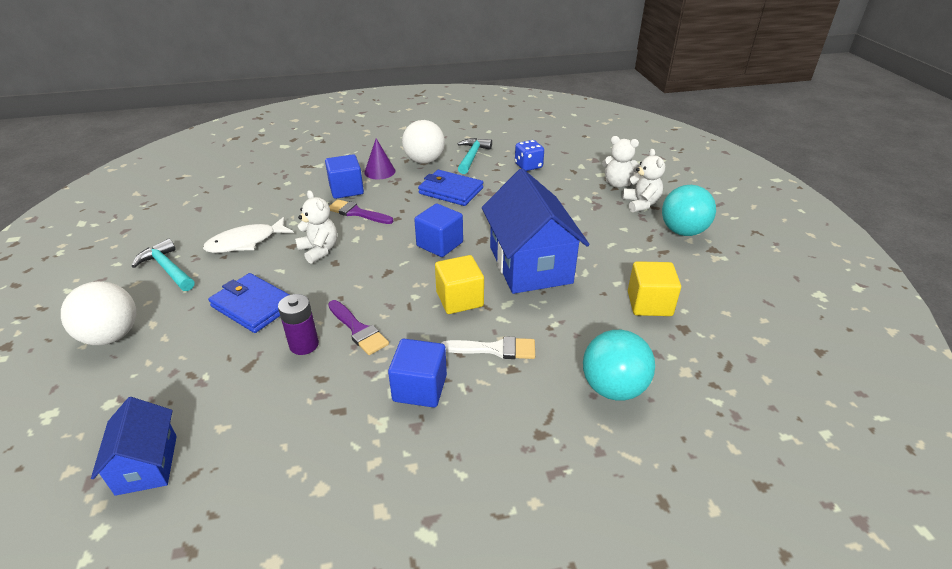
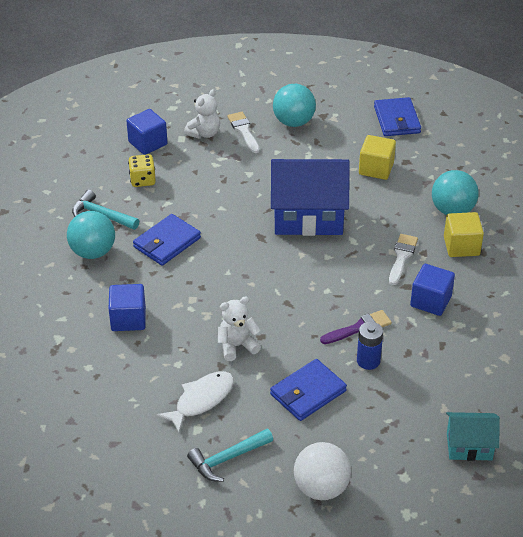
camera: 75 degrees left, 5 degrees up
(147, 464) = (469, 446): blue house -> turquoise house
(246, 242) = (201, 400): white fish -> white fish turned 120 degrees counterclockwise
(304, 345) = (368, 361): purple battery -> blue battery
(357, 213) = (179, 314): purple brush -> none
(379, 171) = (100, 289): purple cone -> none
(424, 161) = (93, 252): white ball -> turquoise ball
(439, 244) = (258, 265): blue cube -> blue cube (147, 143)
(459, 299) = (339, 265): yellow cube -> yellow cube (461, 246)
(528, 166) = (142, 180): blue dice -> yellow dice
(641, 204) = (243, 130): white teddy bear -> white brush
(761, 308) = (396, 120): none -> blue wallet

